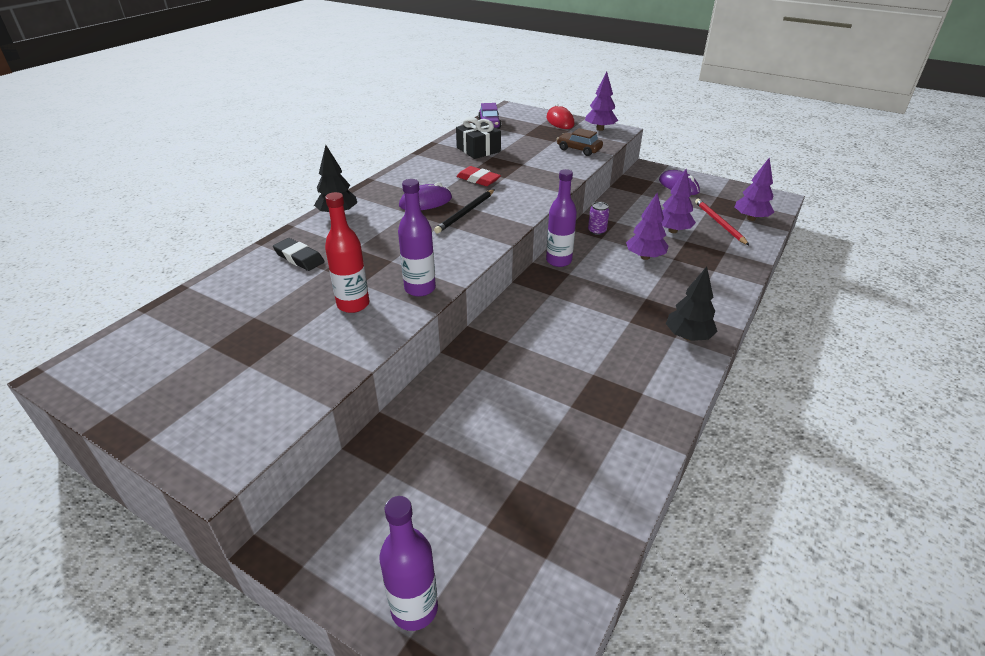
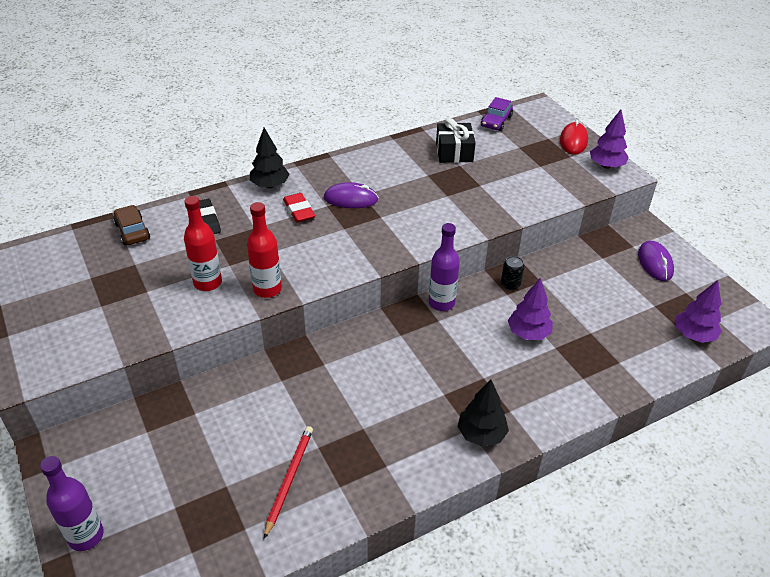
camera: 30 degrees right, 5 degrees up
(420, 289) = (267, 289): purple bottle -> red bottle
(465, 213) = (373, 224): black pencil -> none
(478, 179) = (420, 189): red eraser -> red eraser (299, 210)
(579, 149) = (555, 186): brown car -> brown car (132, 231)
(597, 231) = (510, 284): purple can -> black can
(672, 231) = (589, 315): purple tree -> none
(719, 223) = (650, 326): red pencil -> red pencil (289, 479)

